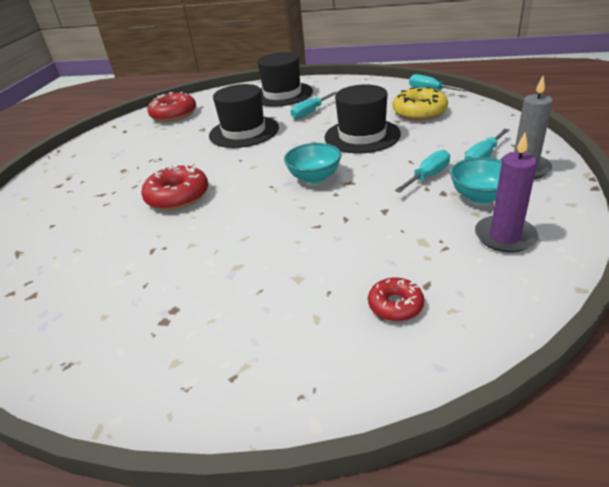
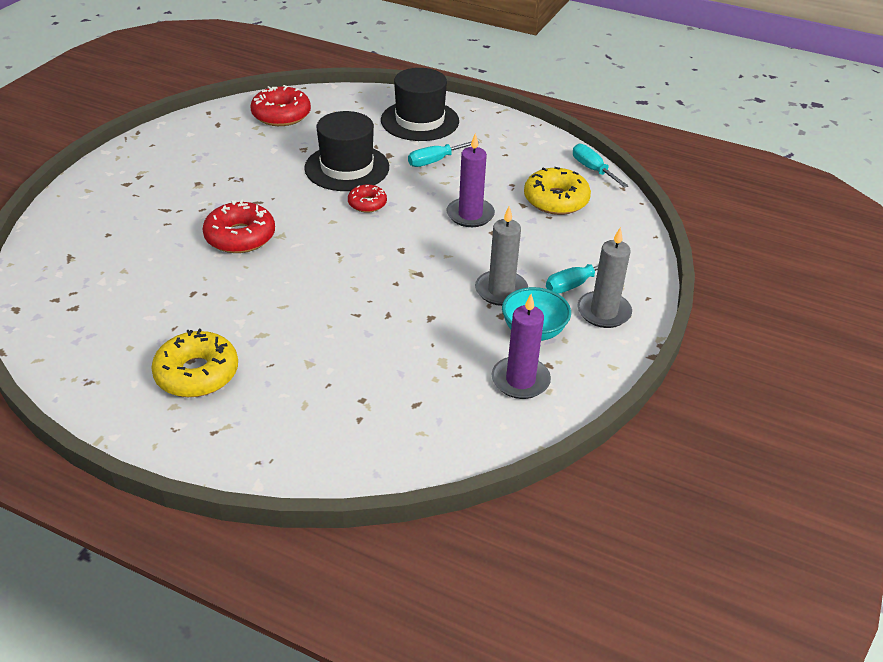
camera: 10 degrees right, 5 degrees up
(187, 321) = (197, 373): none -> yellow donut
(314, 177) = (387, 255): turquoise bowl -> none
(362, 136) = (470, 215): black hat -> purple candle
(395, 305) = (376, 414): red donut -> red donut (367, 204)
(428, 176) = (501, 290): turquoise screwdriver -> grey candle

